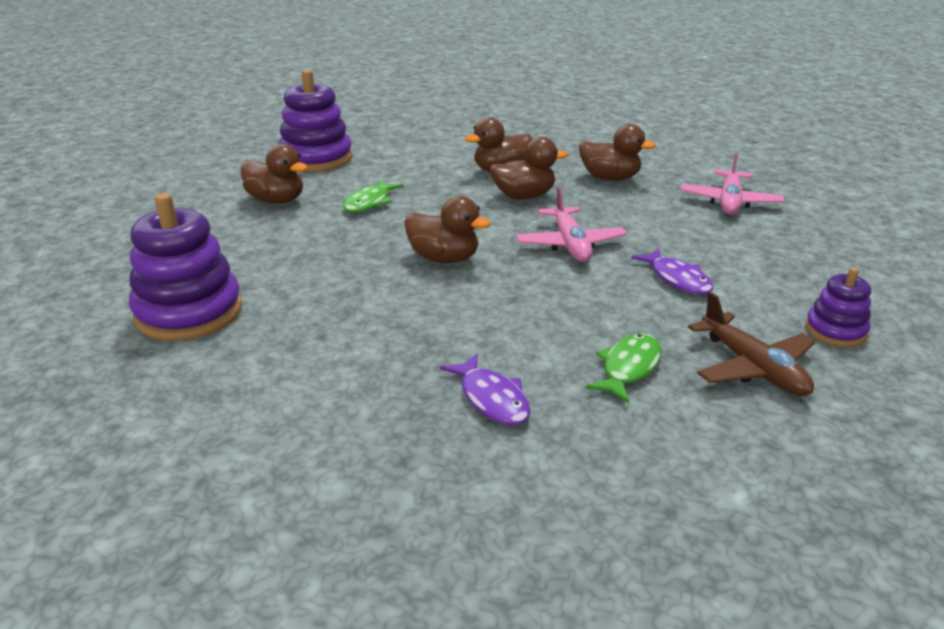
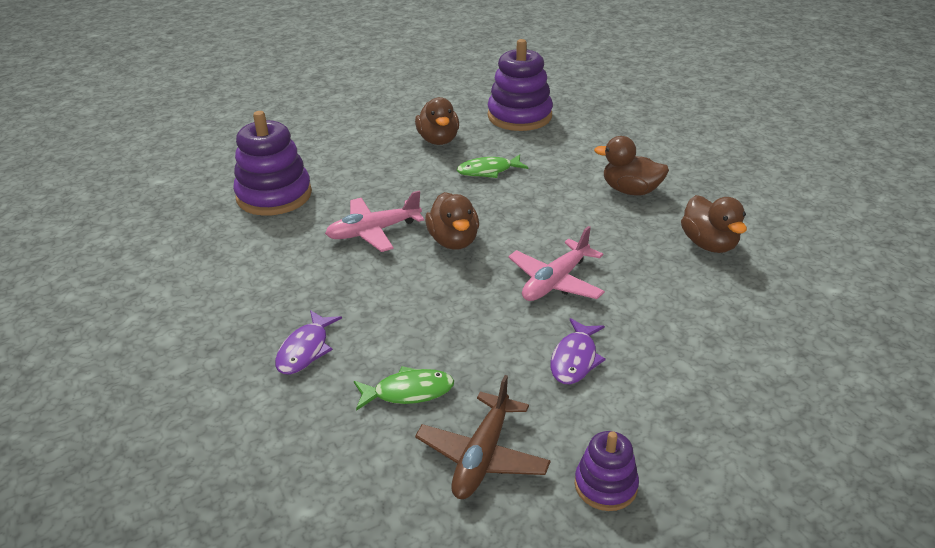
camera: 50 degrees right, 5 degrees up
(524, 196) = (602, 223): brown duck -> none
(729, 202) = (775, 327): pink plane -> pink plane (373, 231)

